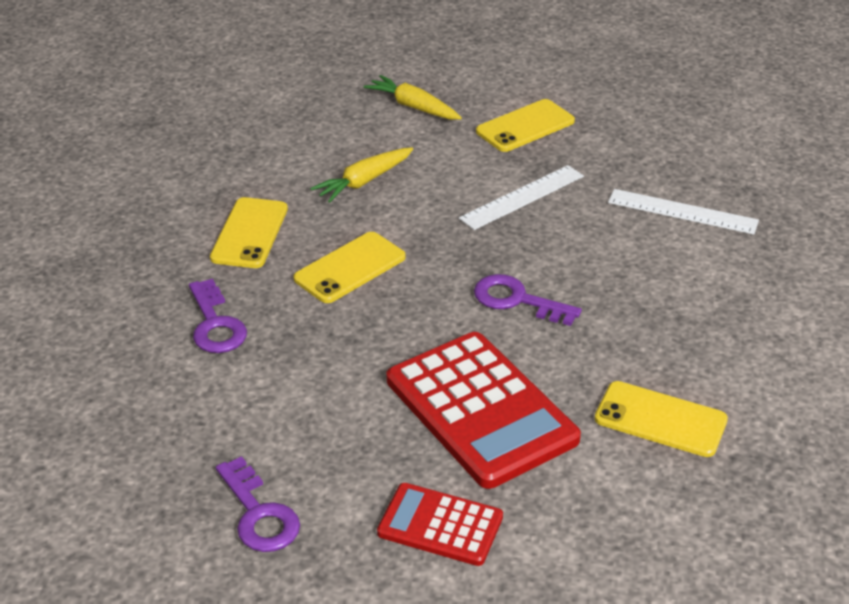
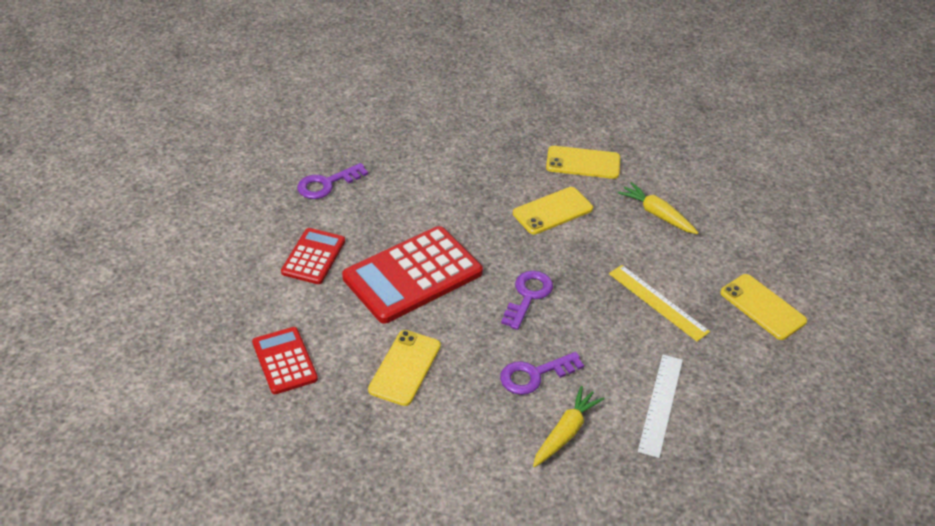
camera: 85 degrees right, 5 degrees up
(215, 324) = (487, 155): purple key -> purple key (534, 375)
(350, 268) = (552, 211): yellow phone -> yellow phone turned 75 degrees counterclockwise
(413, 107) = (769, 239): yellow carrot -> yellow carrot (565, 432)
(522, 197) = (658, 302): white ruler -> yellow ruler
(667, 551) = (284, 361): none -> red calculator

